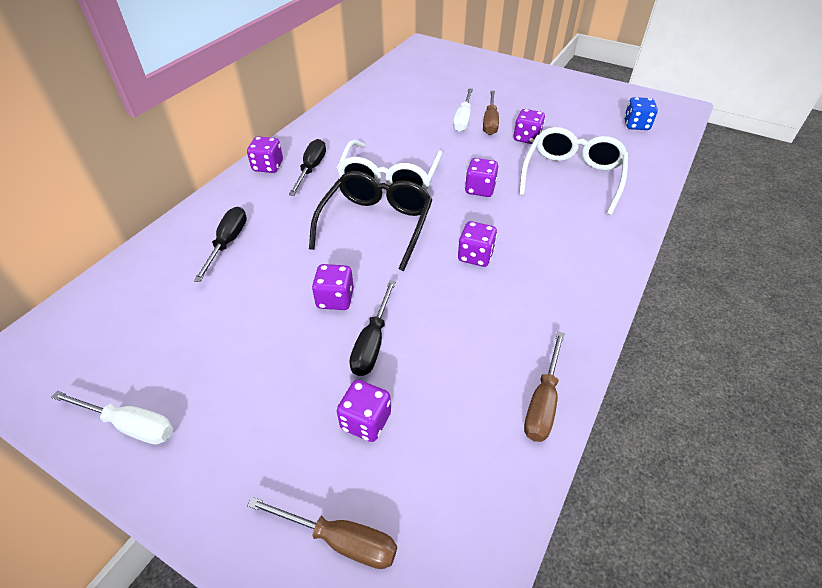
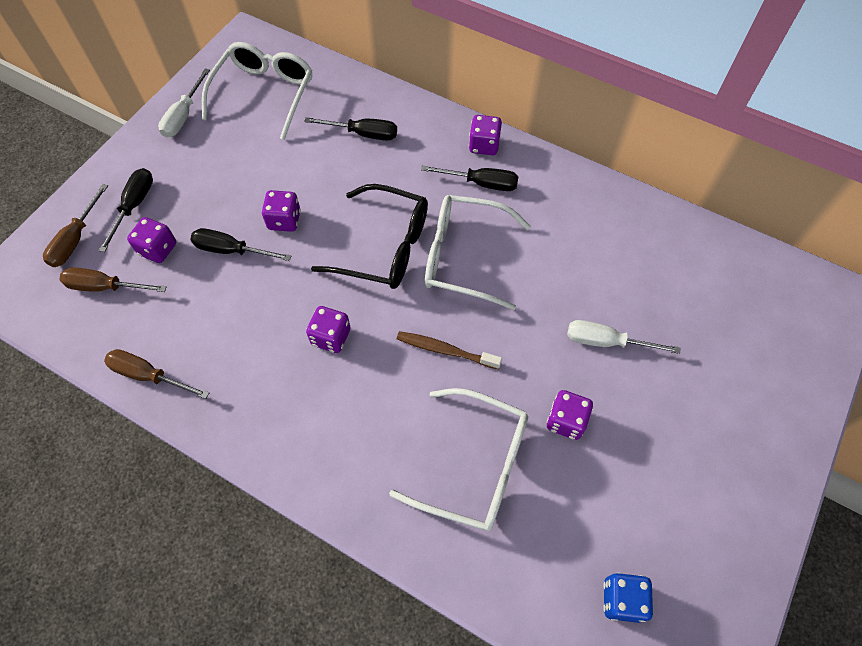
camera: 90 degrees right, 15 degrees up
(129, 334) = (264, 95): none -> white glasses
(289, 465) = (134, 206): none -> black screwdriver
(480, 189) = (446, 350): purple dice -> brown toothbrush
(490, 122) = (603, 377): brown screwdriver -> brown screwdriver (105, 287)

